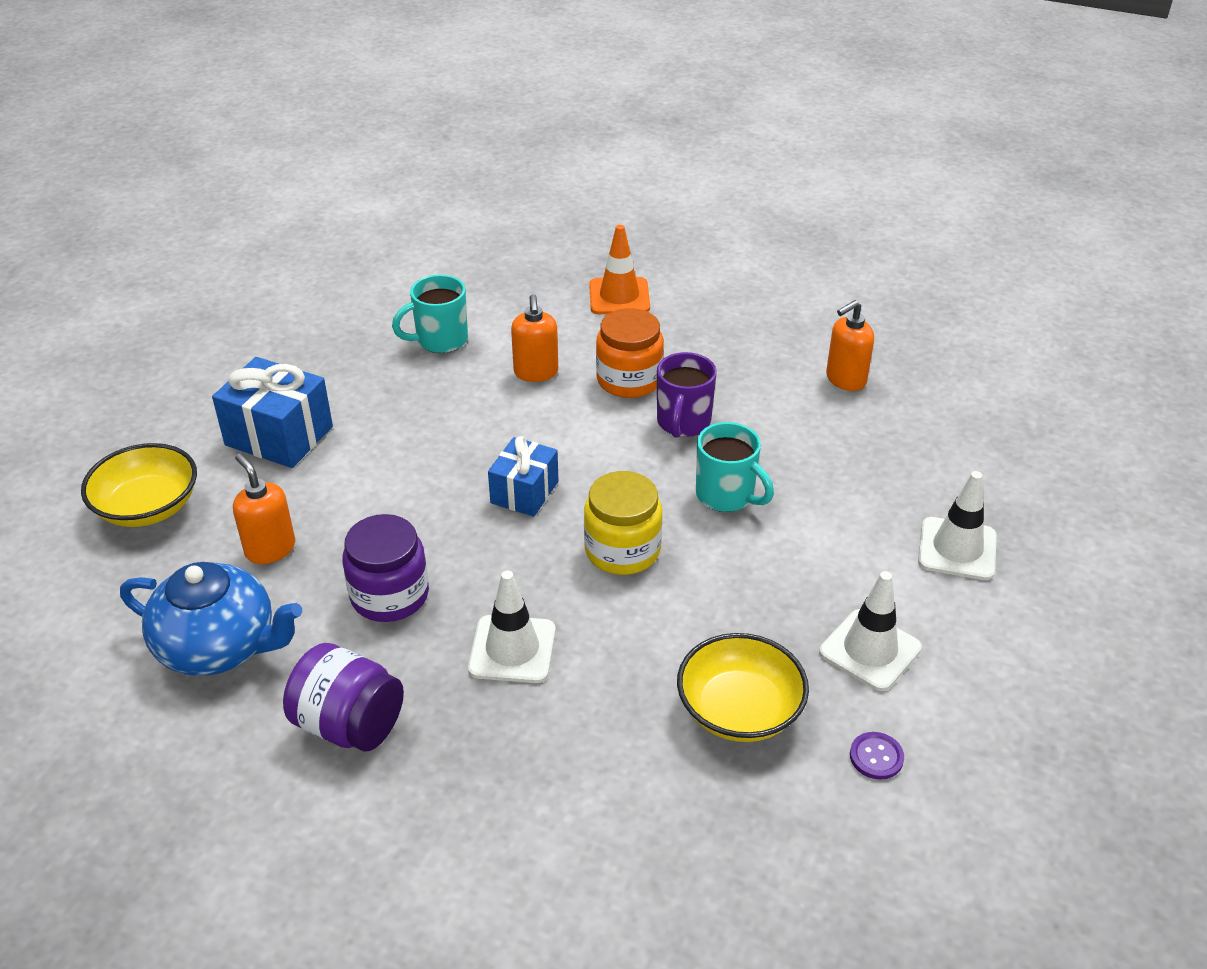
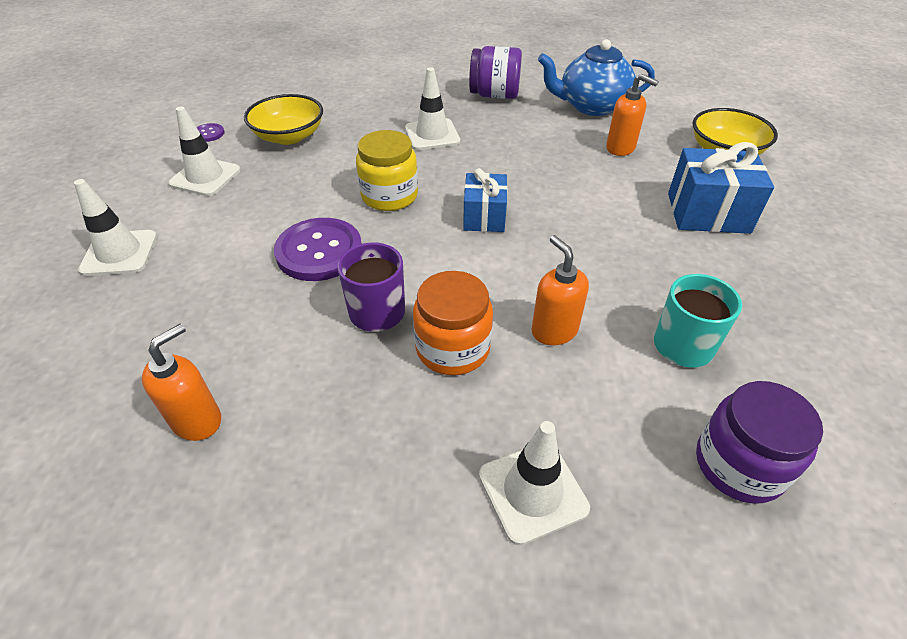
camera: 160 degrees right, 5 degrees up
(390, 595) = (524, 142): purple jar -> purple jar (739, 464)
(619, 296) = (533, 491): orange traffic cone -> white traffic cone
(726, 495) = (319, 251): turquoise mug -> purple button

